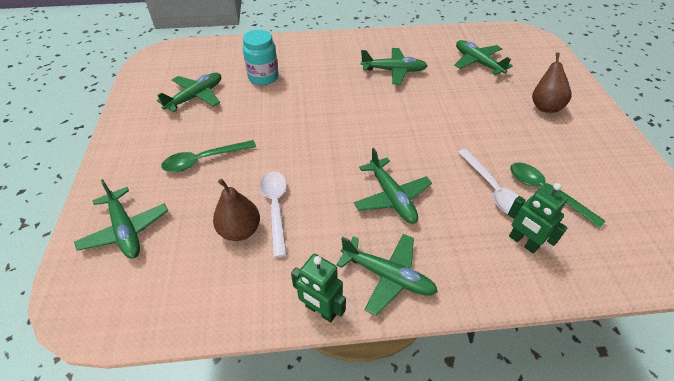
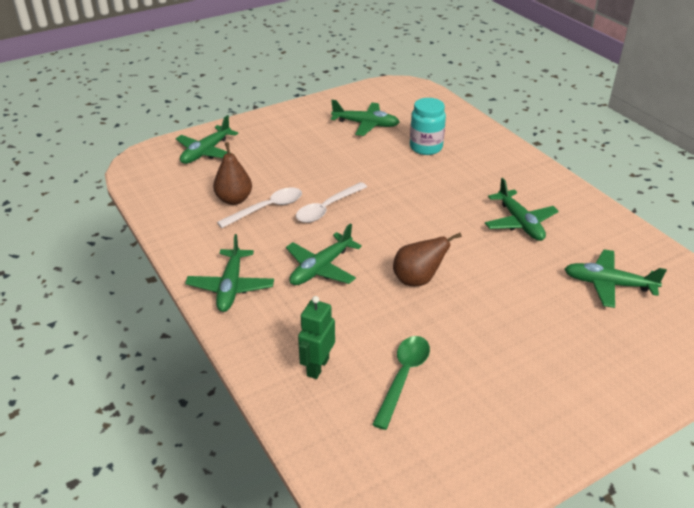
camera: 65 degrees right, 10 degrees down
(204, 160) = (294, 157): green spoon -> none
(320, 310) = (182, 261): green robot -> none
(477, 62) = (608, 284): green plane -> green plane turned 105 degrees counterclockwise
(492, 189) = (378, 333): white spoon -> white spoon (327, 208)
(544, 106) = (569, 359): brown pear -> brown pear (418, 280)

